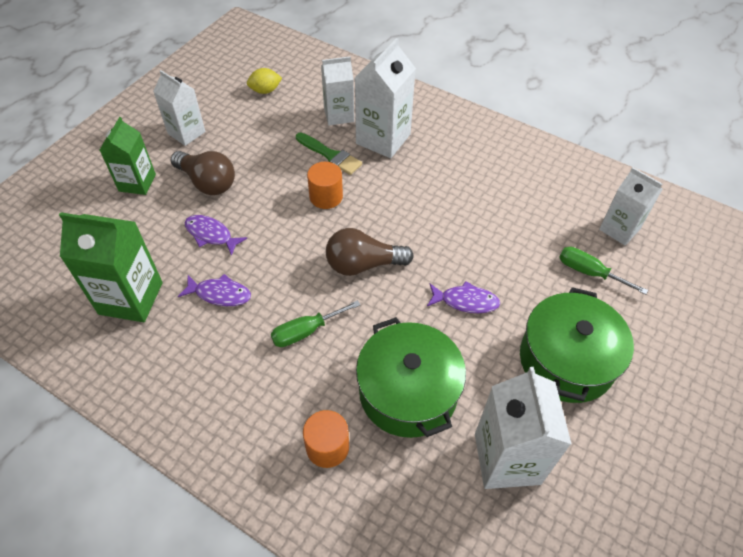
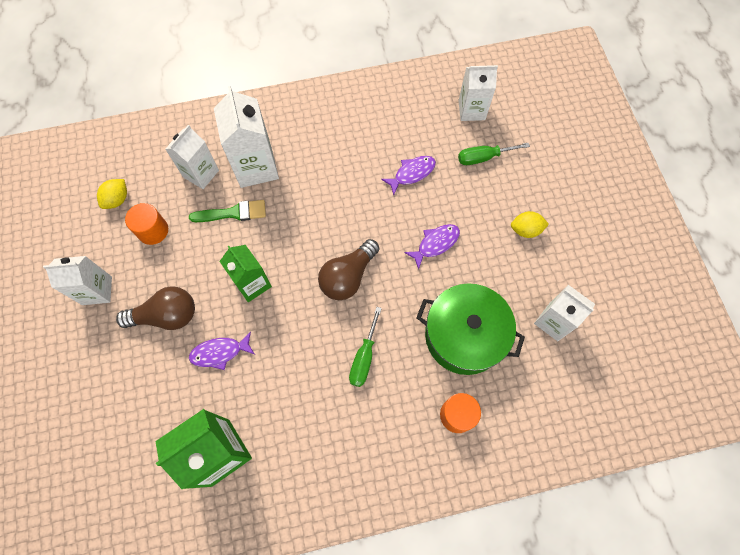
camera: 45 degrees left, 15 degrees up
(137, 183) = (110, 366): green carton -> green carton (252, 284)
(220, 294) = (279, 388): purple fish -> purple fish (412, 173)
(326, 196) = (267, 249): orange cylinder -> orange cylinder (153, 231)
(507, 458) = (553, 322): white carton -> white carton, size x0.67
(566, 360) = (525, 230): green pot -> yellow lemon

